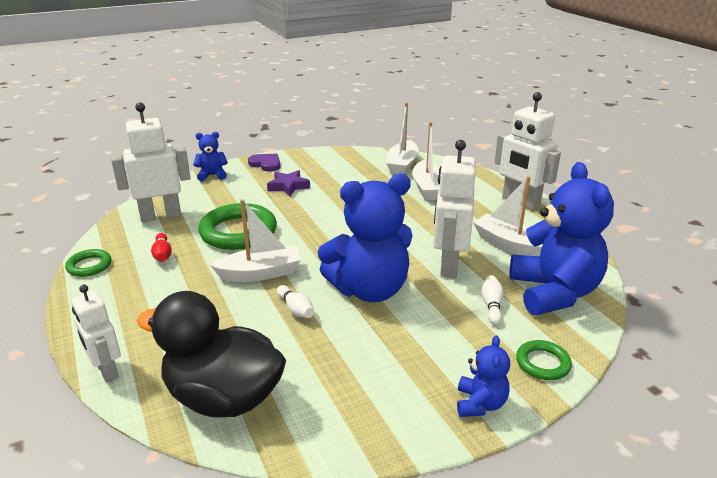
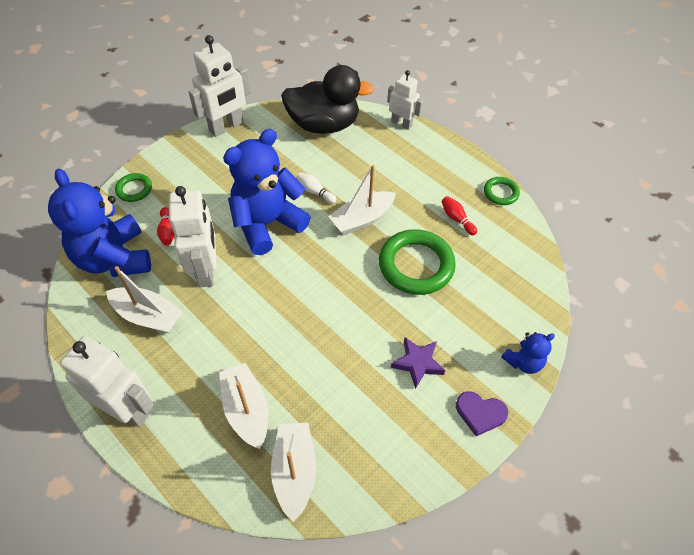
camera: 160 degrees right, 25 degrees up
(161, 216) = (507, 269): white robot -> white robot (226, 127)
(480, 404) = (176, 154): blue teddy bear -> none
(491, 305) = (167, 231): white bowling pin -> red bowling pin

